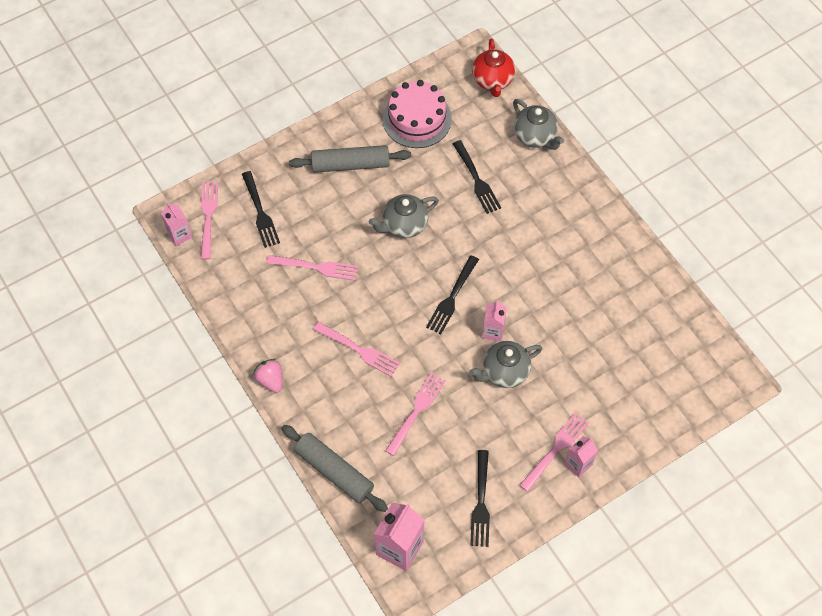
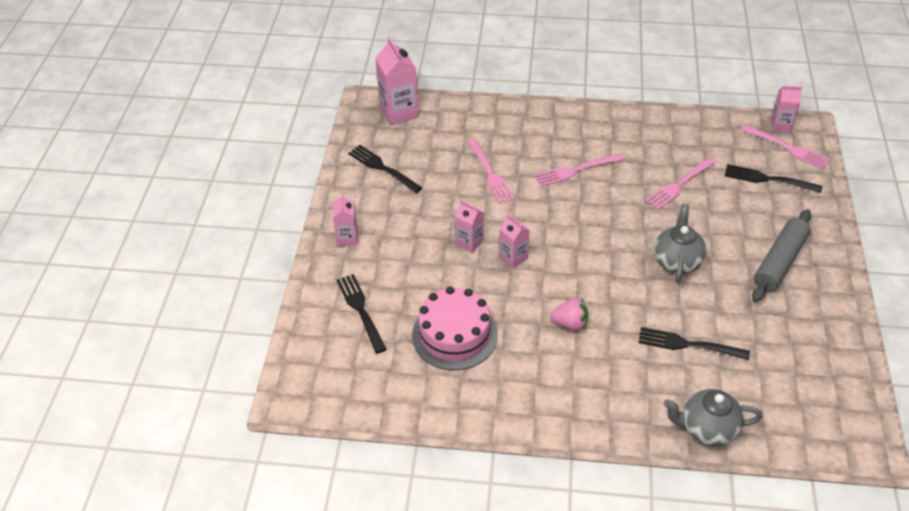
camera: 130 degrees right, 15 degrees down
(270, 380) = (596, 113): pink strawberry -> pink strawberry (570, 324)
(334, 471) = (489, 110): grey rolling pin -> none
(417, 119) = (804, 343): pink cake -> pink cake (454, 334)
(452, 297) = (572, 251): black fork -> black fork (361, 311)
(492, 81) = (816, 441): red teapot -> none
(504, 372) = (469, 242): grey teapot -> pink carton
(555, 450) = (373, 232): pink fork -> none

